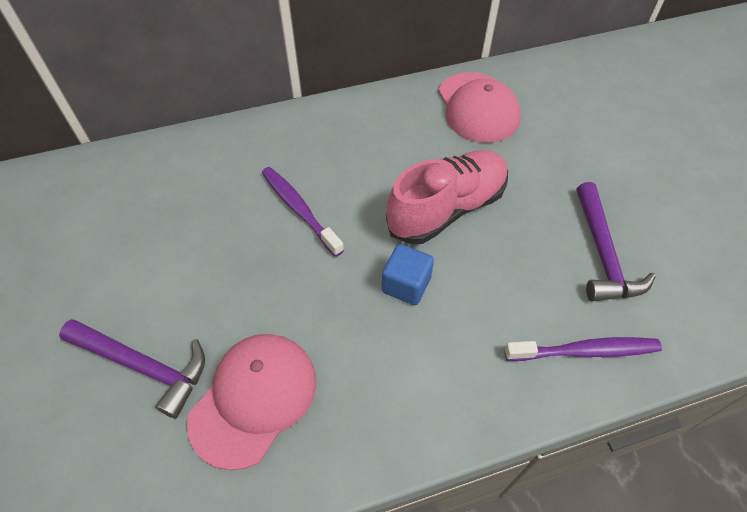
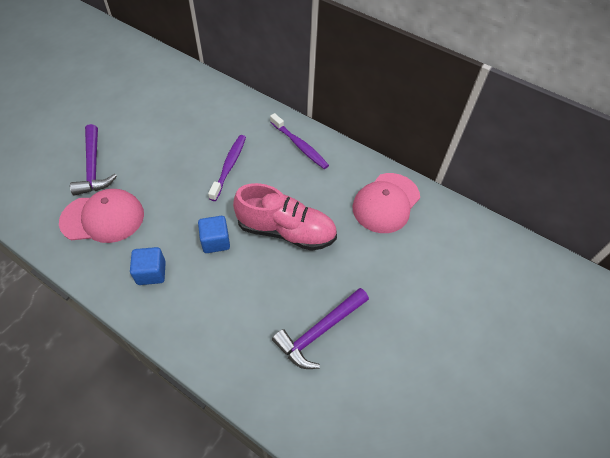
camera: 50 degrees right, 0 degrees up
(400, 382) = (151, 273): none -> blue cube
(585, 351) = (235, 355): purple toothbrush -> purple toothbrush (299, 145)

